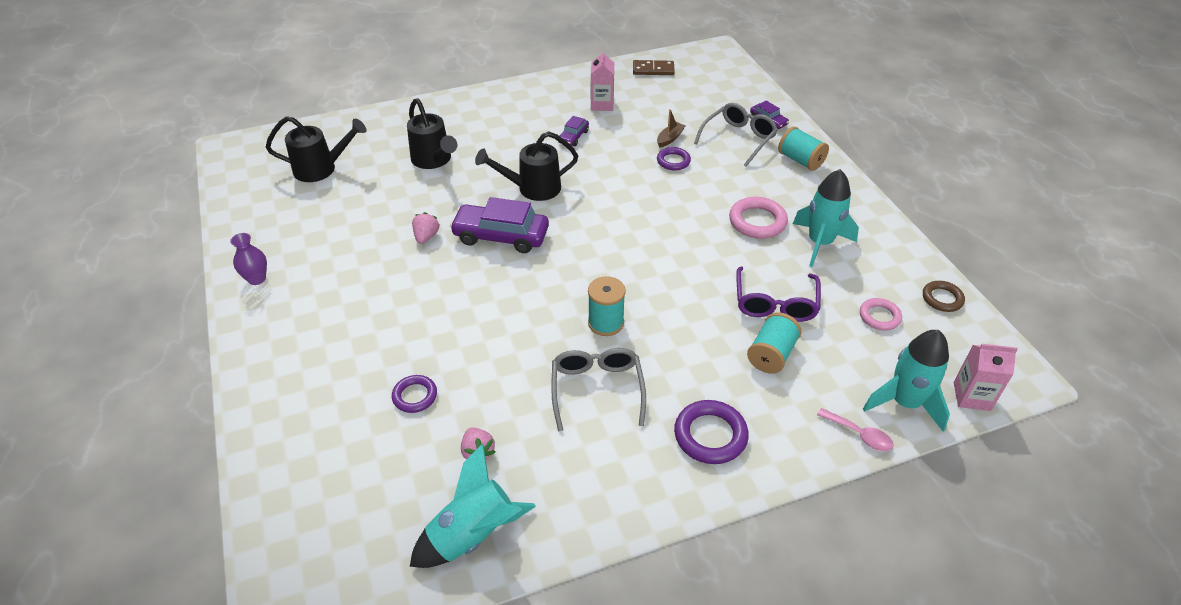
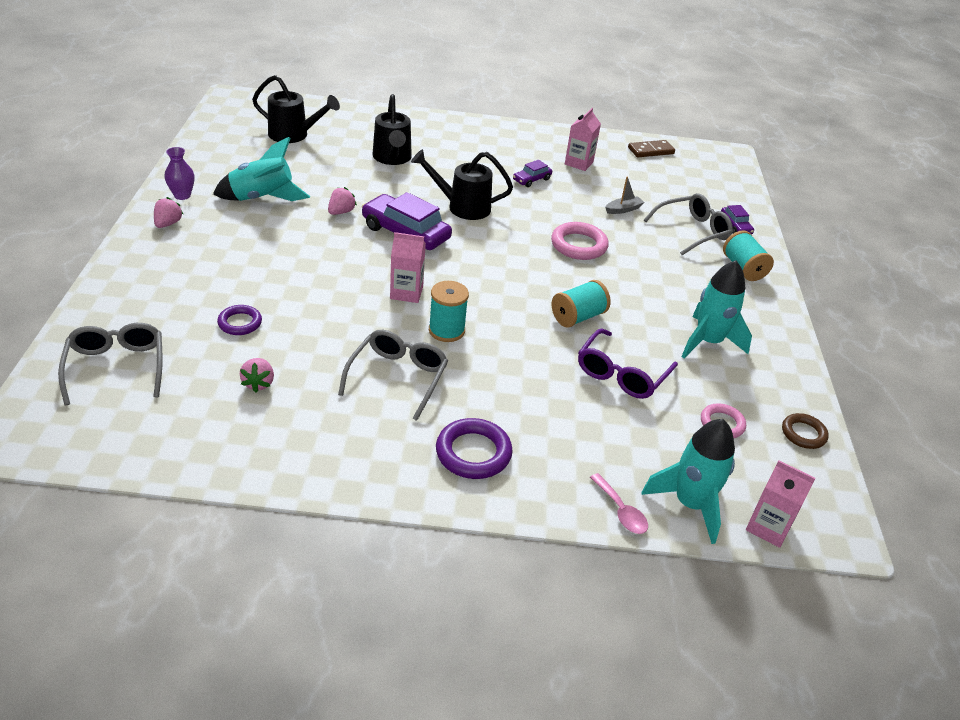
camera: 20 degrees right, 5 degrees down
(265, 316) = (168, 224): none -> pink strawberry
(329, 498) = (116, 367): none -> grey glasses
(473, 534) = (207, 441): turquoise rocket -> turquoise rocket (262, 198)
(544, 298) = (406, 292): none -> pink carton
(653, 70) = (651, 151): brown domino -> brown domino turned 45 degrees counterclockwise
(670, 138) = (623, 209): brown boat -> grey boat
(673, 161) = (612, 228): purple ring -> none
(757, 221) = (657, 303): pink ring -> pink ring (578, 245)
(771, 354) = (584, 413): turquoise spool -> turquoise spool (578, 317)

